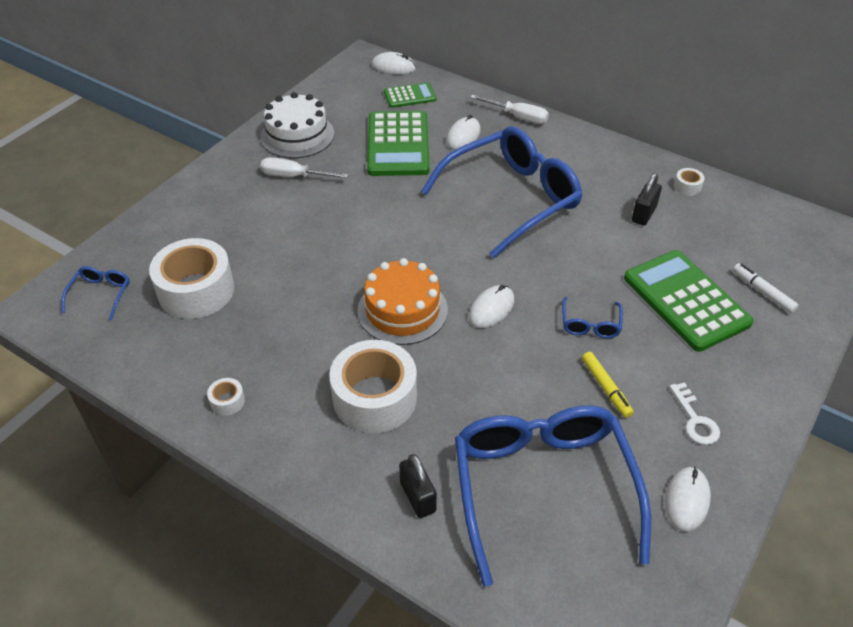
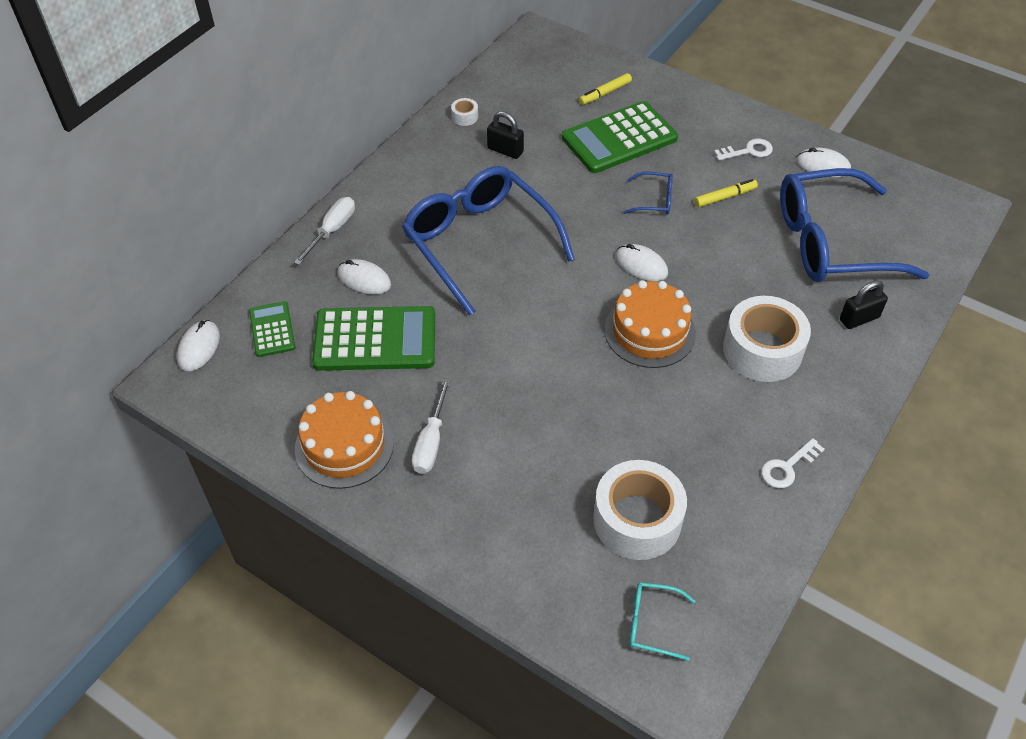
camera: 90 degrees left, 5 degrees up
(100, 294) = (652, 623): blue glasses -> turquoise glasses
(227, 401) = (787, 467): white tape -> white key
(297, 135) = (344, 446): white cake -> orange cake
(763, 292) = (605, 93): white marker -> yellow marker

